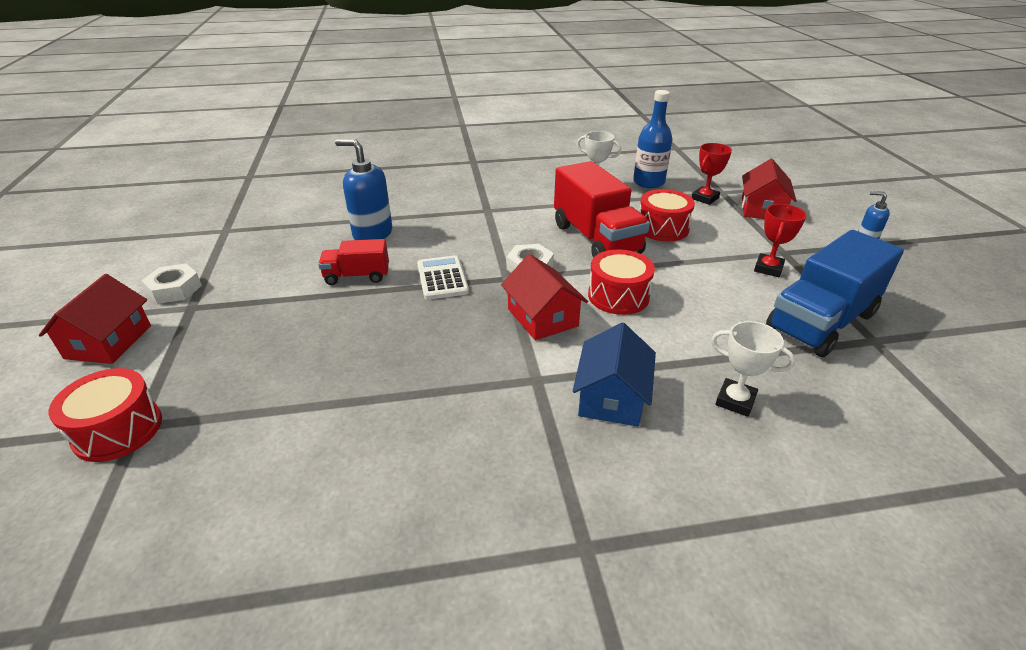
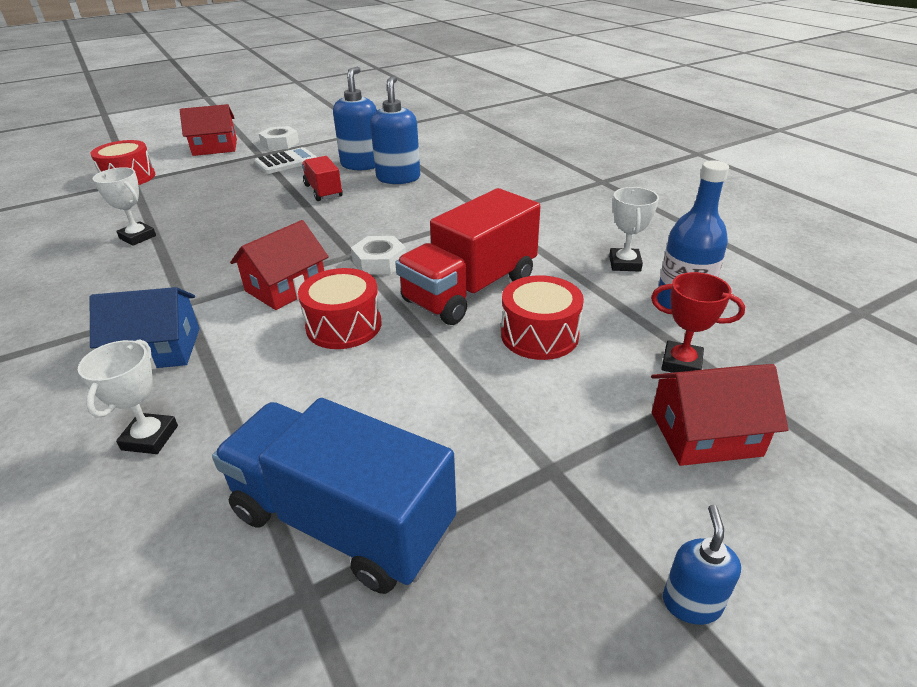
camera: 70 degrees right, 0 degrees up
(315, 247) = (361, 164): none -> blue soap dispenser
(348, 415) = (138, 237): none -> white trophy
(442, 278) = (336, 225): white calculator -> white calculator (286, 162)
(768, 268) = (482, 452): red trophy -> none

